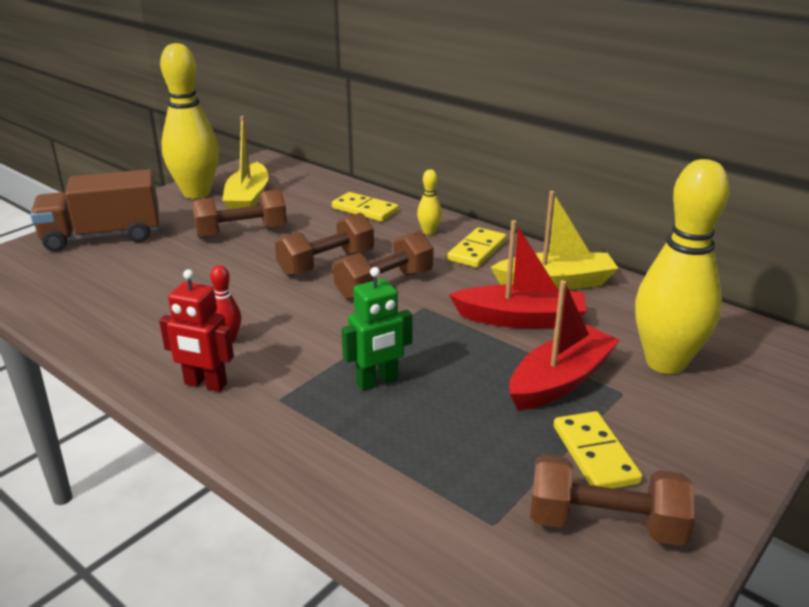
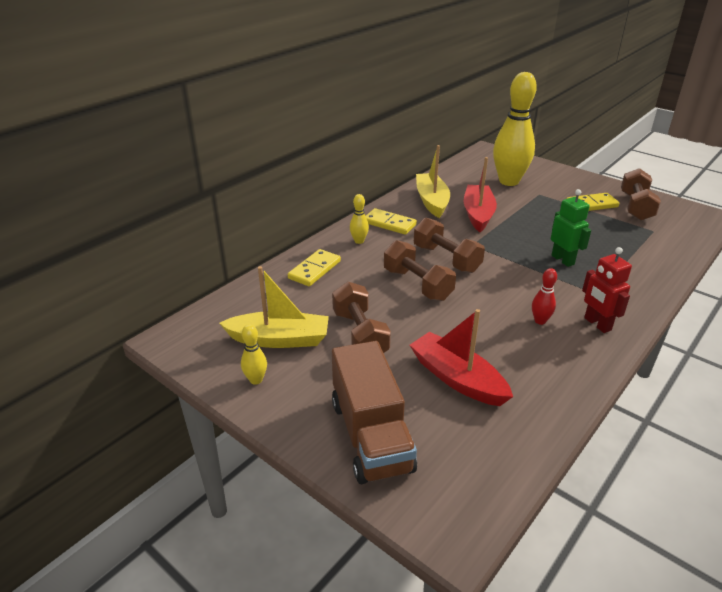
camera: 90 degrees left, 5 degrees up
(196, 193) = (256, 380): yellow bowling pin -> yellow bowling pin, size x0.41
(205, 384) = (597, 324): red robot -> red robot turned 135 degrees clockwise
(560, 380) = (536, 208): red boat -> red boat (457, 378)

